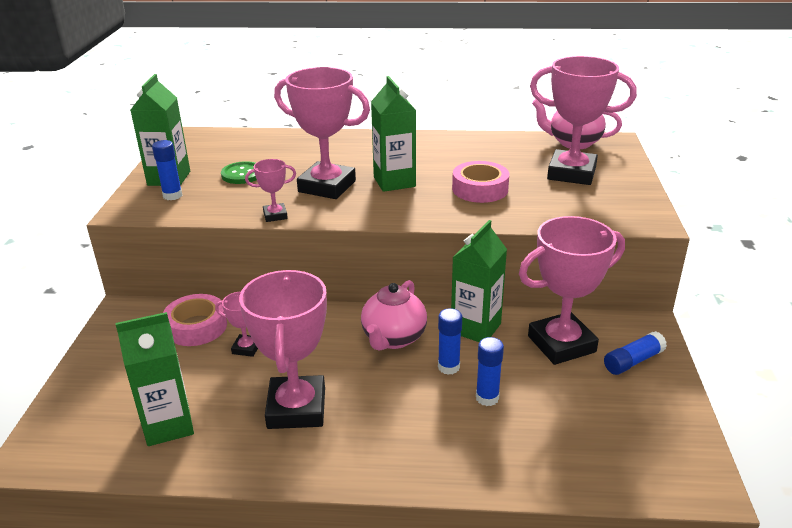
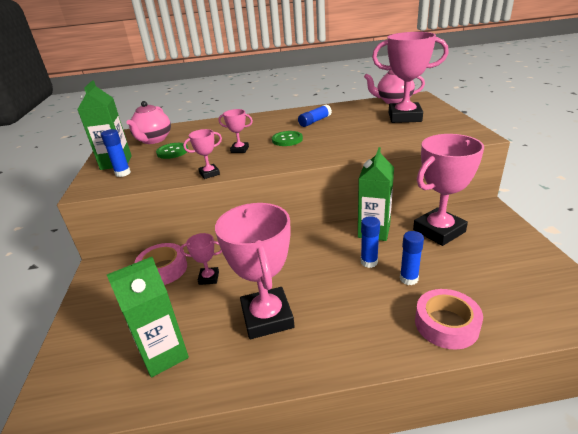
camera: 10 degrees left, 0 degrees up
(327, 186) = (240, 150): pink trophy -> pink trophy, size x0.46
(393, 338) = (318, 249): pink teapot -> pink teapot (153, 140)
(394, 182) = (287, 140): green carton -> green button
(480, 189) = (349, 135): pink tape -> pink tape (446, 324)
(633, 361) = (493, 233): blue glue stick -> blue glue stick (315, 121)

